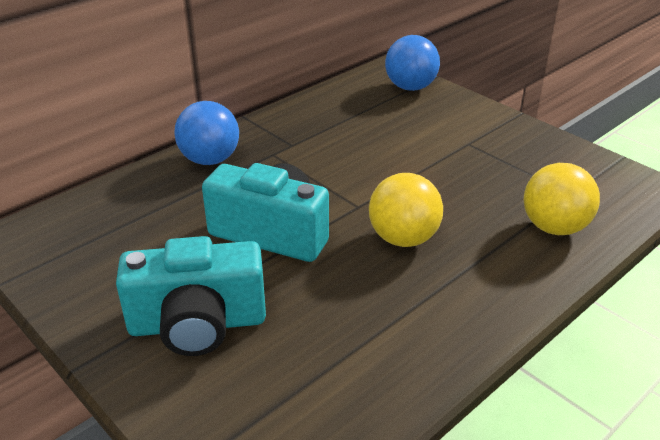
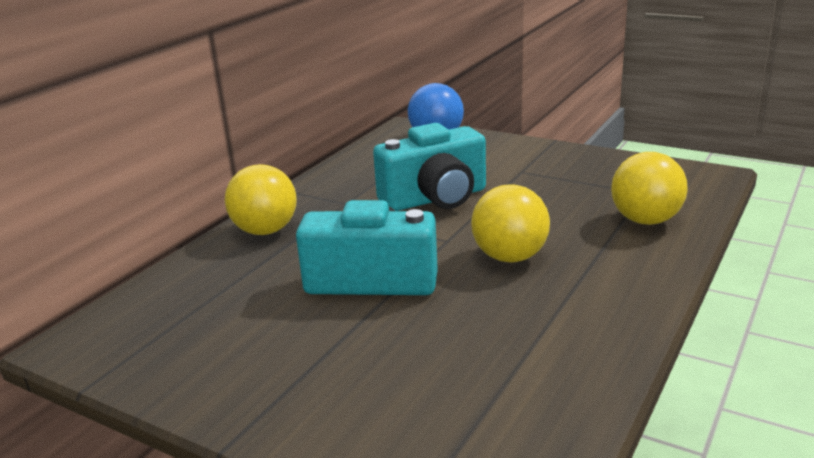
camera: 15 degrees left, 10 degrees down
(197, 324) = (341, 374): turquoise camera -> turquoise camera (435, 198)
(210, 160) = (265, 231): blue ball -> yellow ball

